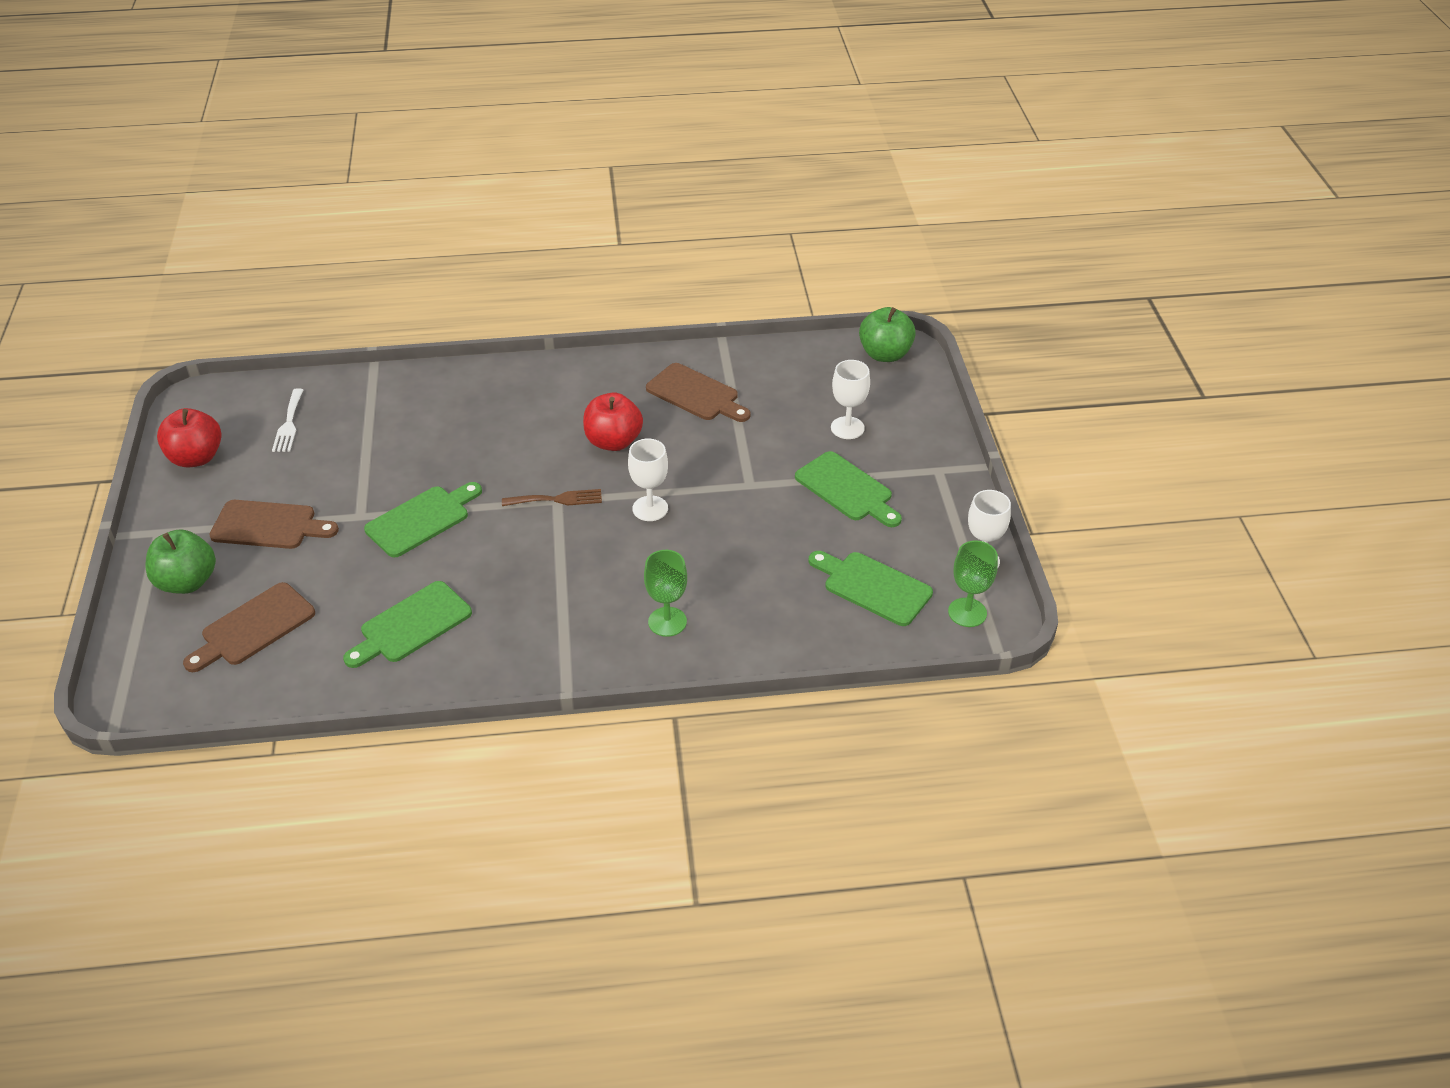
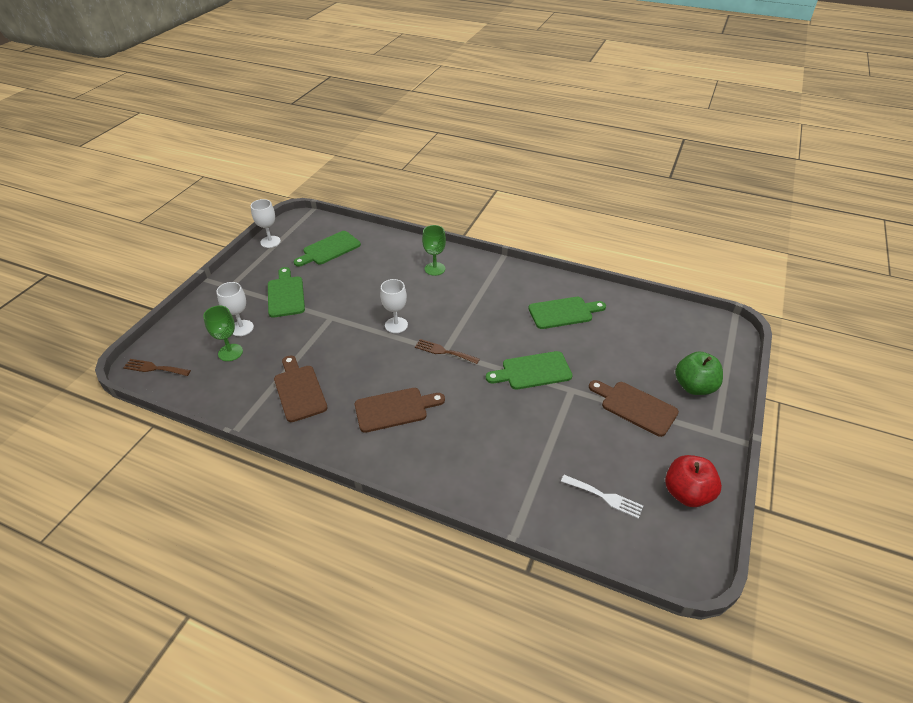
camera: 150 degrees left, 0 degrees up
(253, 627) = (653, 343): brown cutting board -> brown cutting board (395, 409)
(289, 424) = (605, 497): white fork -> white fork turned 90 degrees clockwise
(613, 442) = (381, 377): red apple -> none
(872, 587) = (329, 249): green cutting board -> green cutting board turned 75 degrees clockwise
(885, 354) = (154, 368): green apple -> brown fork
(967, 612) = (303, 227): green goblet -> green goblet (230, 352)

